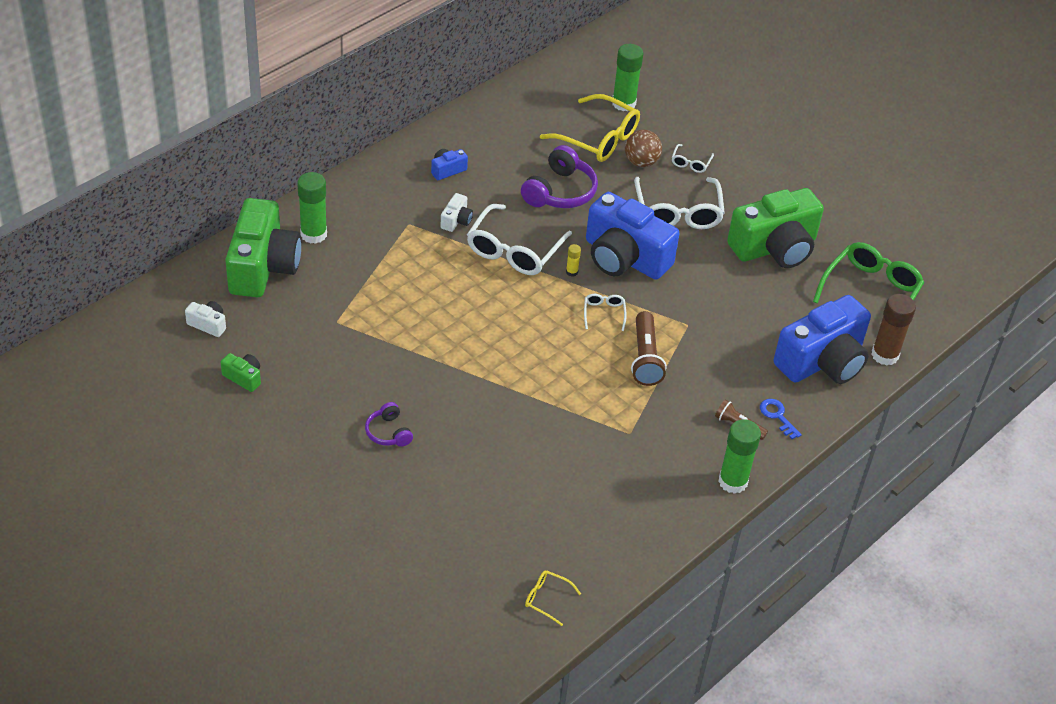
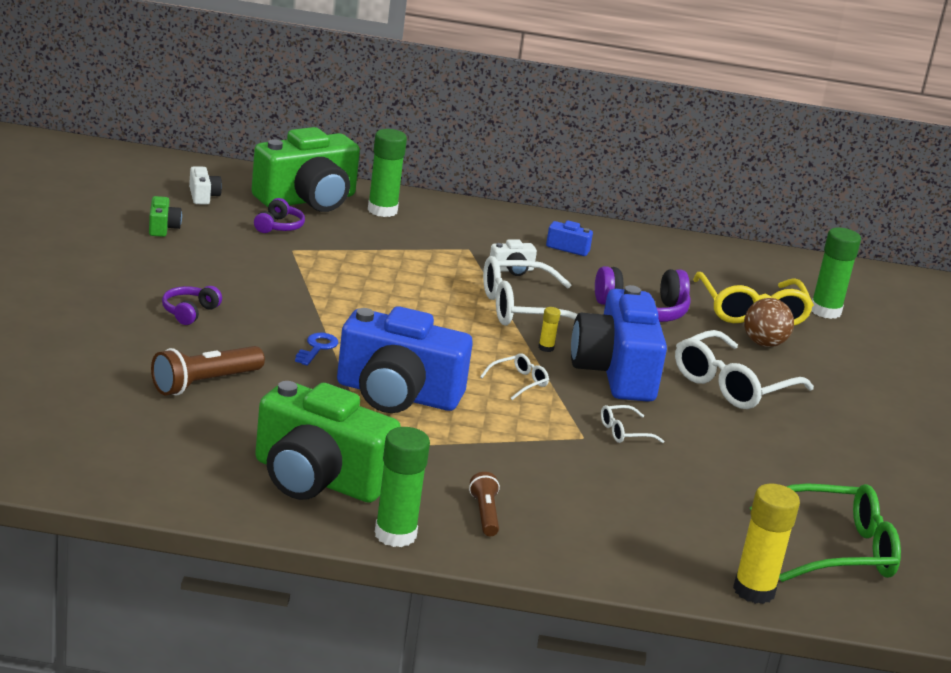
camera: 50 degrees right, 20 degrees down
(294, 308) = (279, 226): none -> purple headphones
(547, 599) = (75, 461): yellow glasses -> none
(645, 358) = (494, 424): brown flashlight -> brown flashlight (204, 383)
(690, 163) = (816, 372): white glasses -> white glasses (624, 432)
(775, 248) = (789, 461): green camera -> green camera (317, 479)
(777, 416) = (538, 538): blue key -> blue key (317, 348)
(822, 361) = (671, 546): blue camera -> blue camera (397, 395)
(885, 355) = (754, 591): brown glue stick -> yellow glue stick

